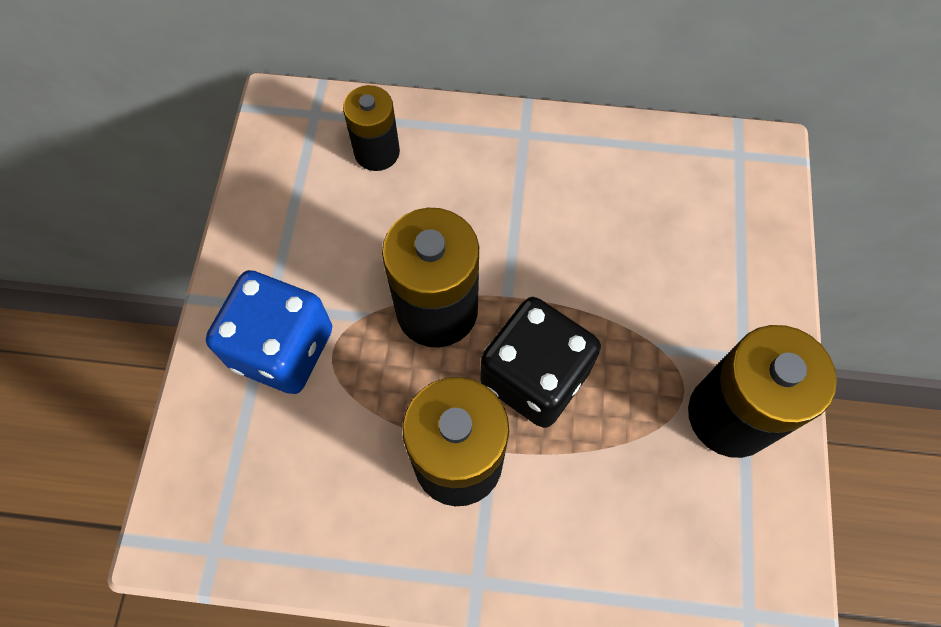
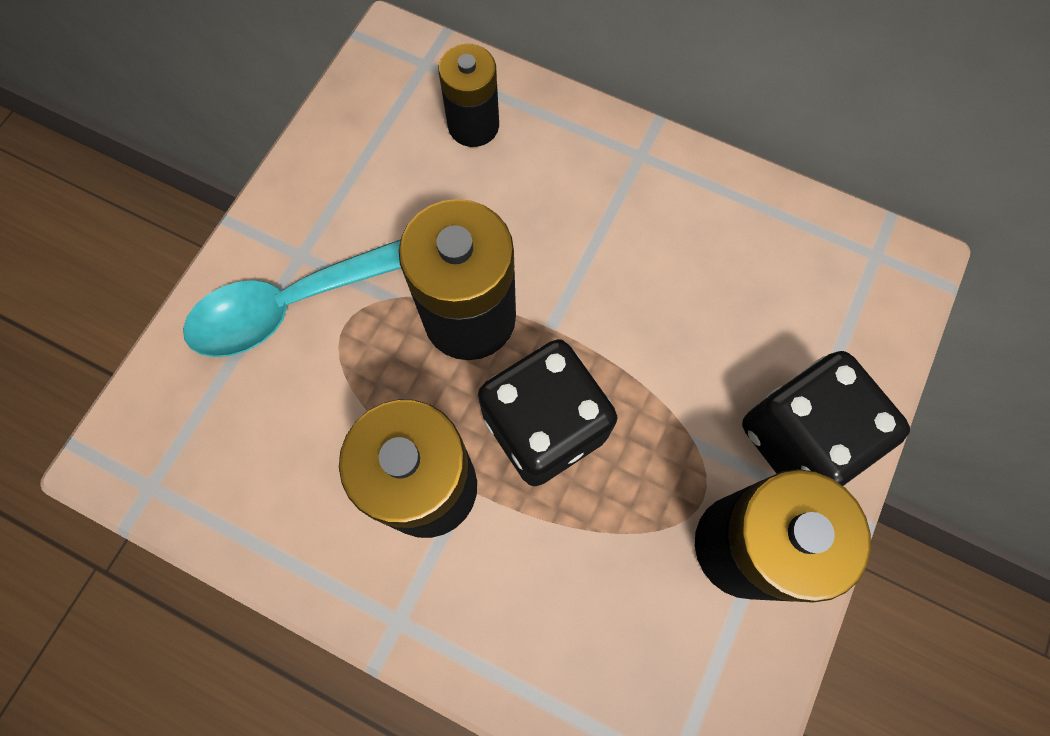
camera: 20 degrees right, 5 degrees up
(282, 348) = (295, 303): blue dice -> turquoise spoon
(739, 315) = (800, 437): none -> black dice

